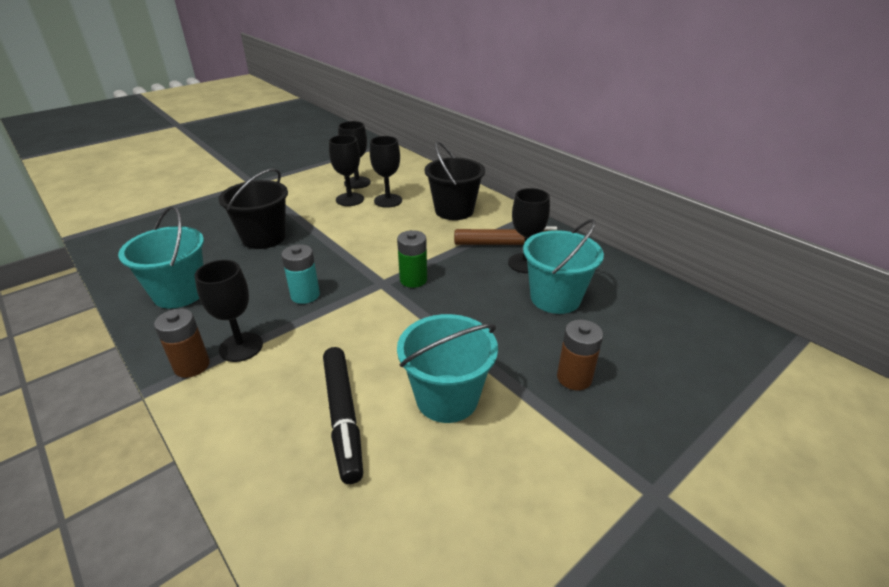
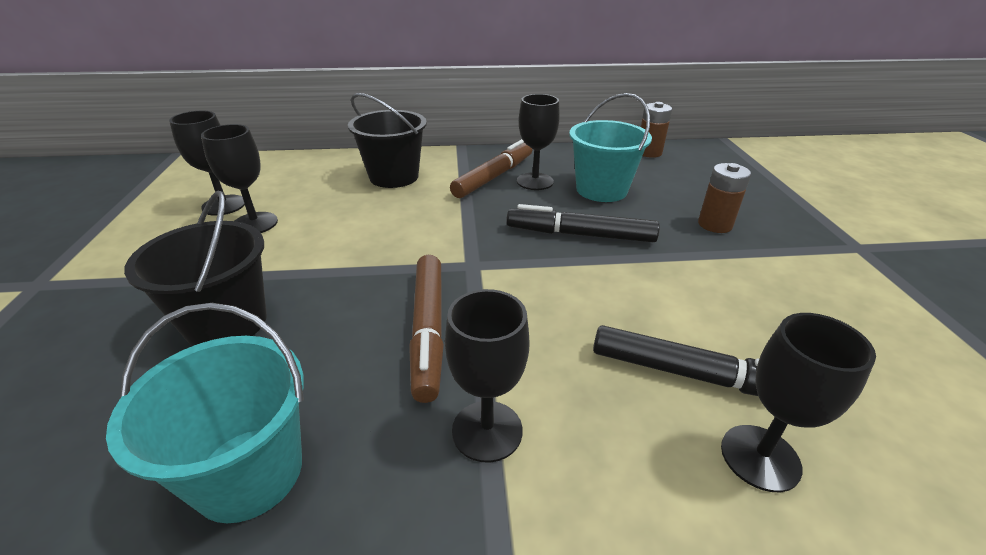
camera: 55 degrees left, 0 degrees up
(192, 366) = (484, 507): brown battery -> brown battery (649, 152)
(305, 295) = (428, 330): turquoise battery -> brown marker
(388, 201) = (306, 202): black goblet -> black goblet (760, 457)
(413, 280) = (490, 244): green battery -> none
(447, 398) = (704, 295): turquoise bucket -> none
(468, 311) = (580, 235): none -> black marker

